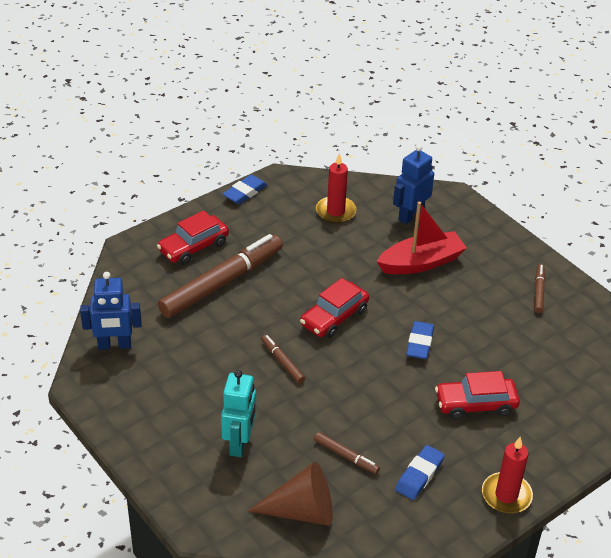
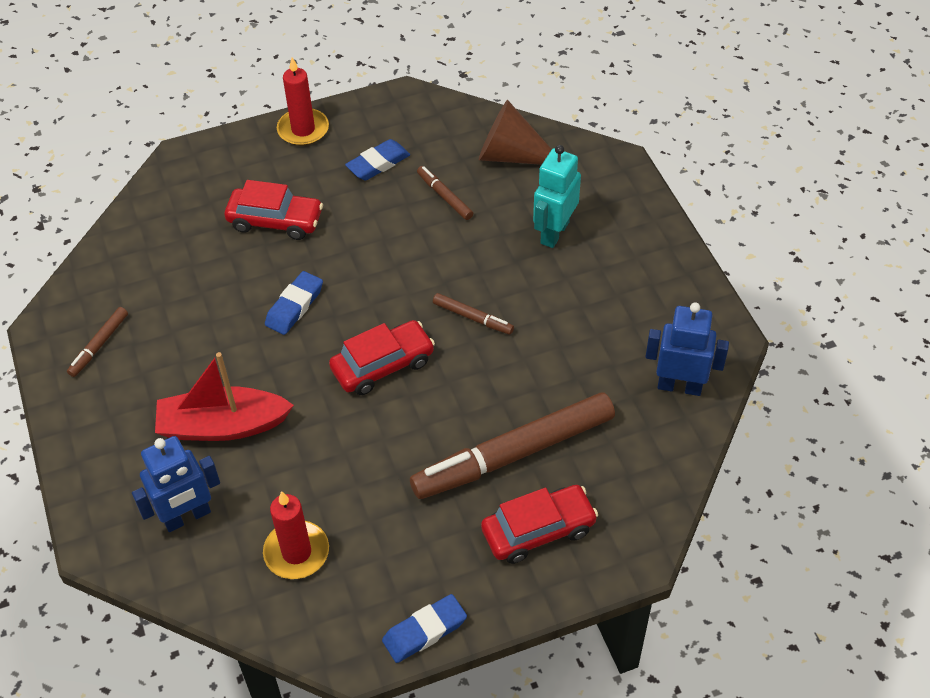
camera: 160 degrees left, 10 degrees up
(282, 362) = (473, 318): brown marker -> brown marker turned 45 degrees counterclockwise

